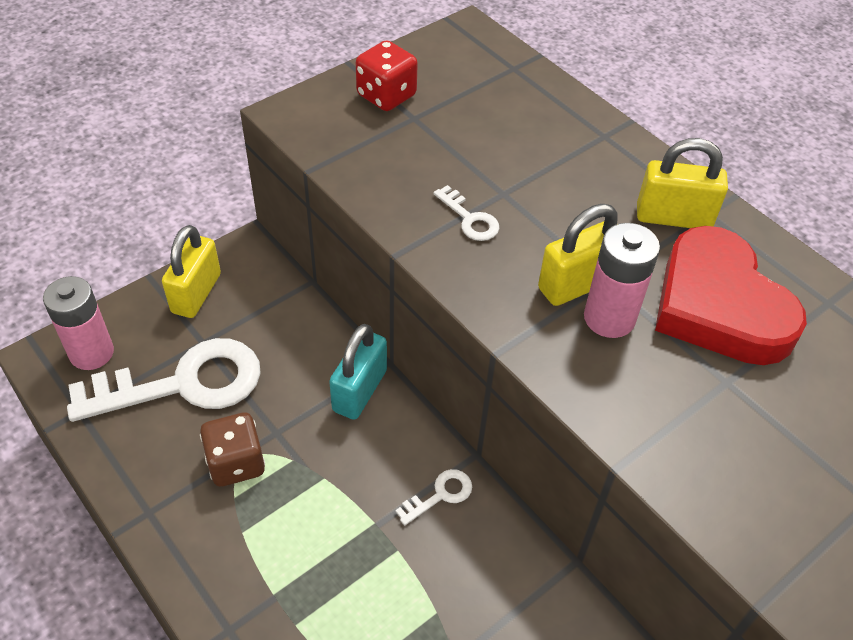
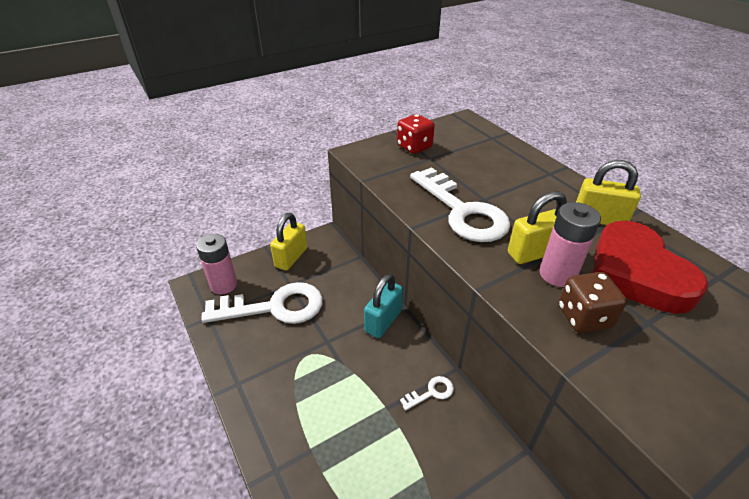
camera: 10 degrees right, 10 degrees down
(236, 463) = (299, 358): brown dice -> brown dice (583, 317)
(469, 219) = (462, 211): white key -> white key, size x2.42

